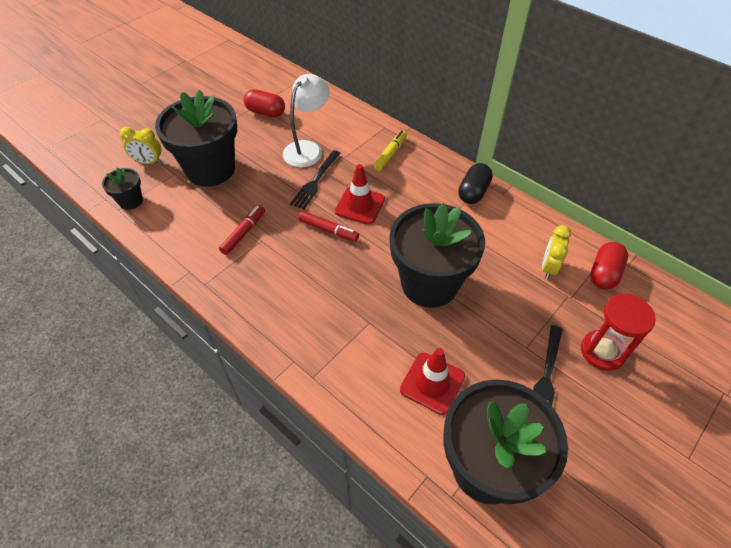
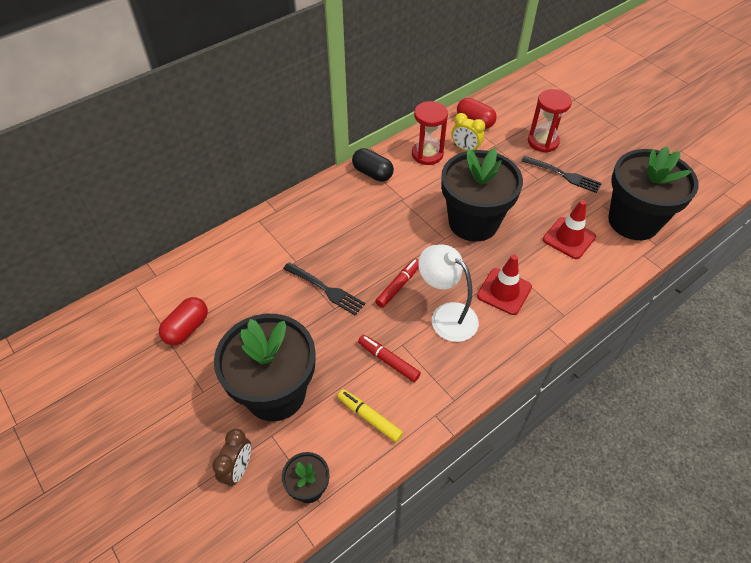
camera: 80 degrees left, 0 degrees up
(148, 162) = (238, 469): yellow clock -> brown clock
(307, 149) = (271, 291): white lamp -> white lamp (446, 316)
(360, 205) = (370, 257): red traffic cone -> red traffic cone (504, 291)
(390, 154) = (302, 222): yellow marker -> yellow marker (369, 418)
(522, 233) = (427, 154): none -> red hourglass

